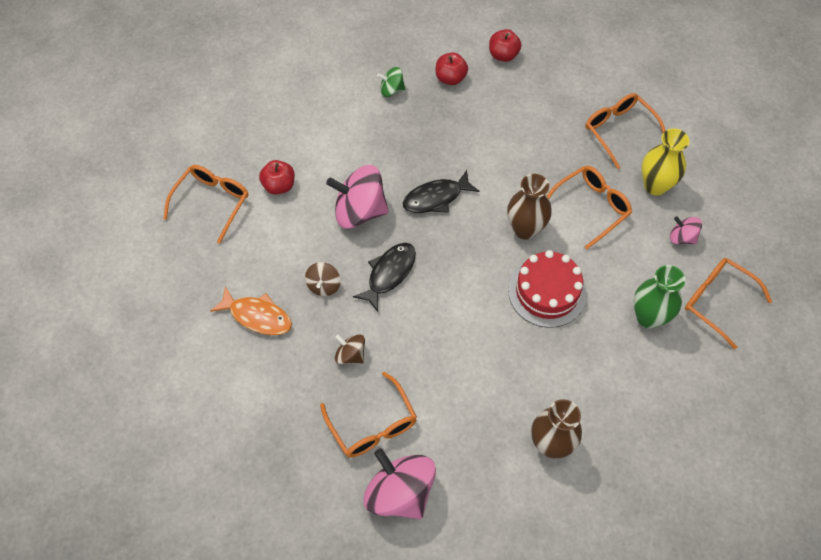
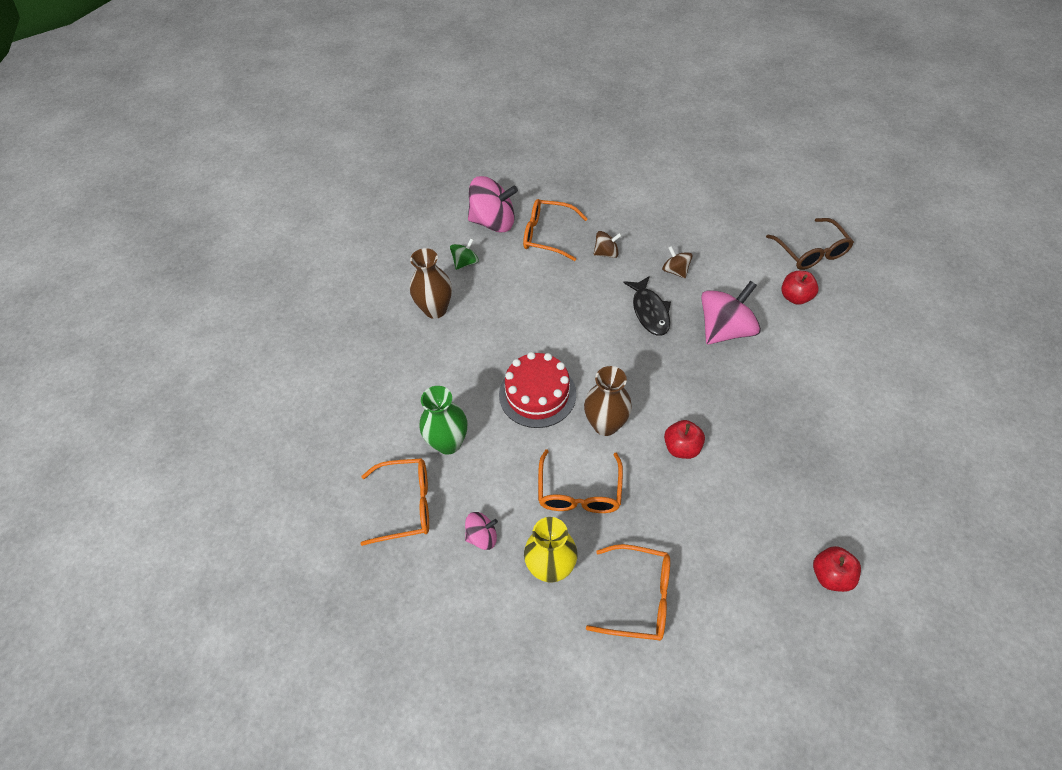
camera: 135 degrees right, 5 degrees down
(212, 203) = (810, 251): orange glasses -> brown glasses
(257, 316) = (684, 225): orange fish -> none
(391, 90) = (850, 439): green spinning top -> green spinning top (465, 262)
(436, 198) = (693, 387): black fish -> none
(450, 78) = (831, 500): red apple -> red apple (681, 447)

